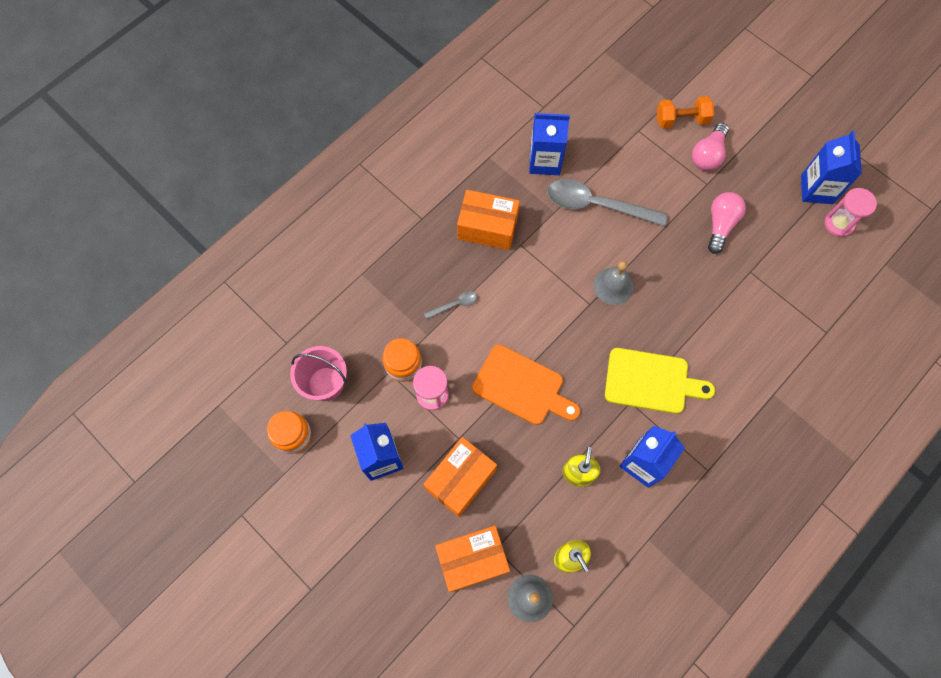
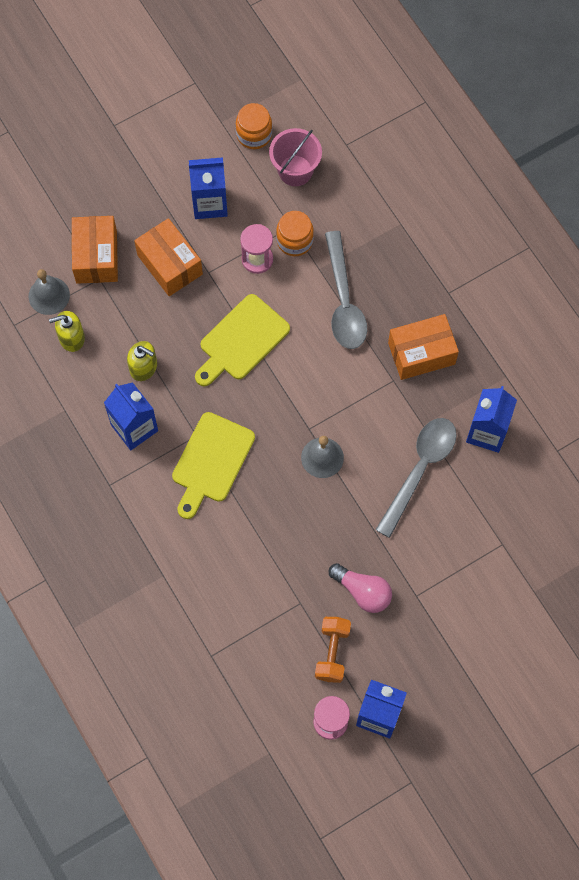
camera: 105 degrees right, 0 degrees up
(454, 305) = (343, 301): grey spoon -> grey spoon, size x2.27
(487, 227) = (421, 353): orange box -> orange box turned 45 degrees clockwise
(522, 386) = (241, 340): orange cutting board -> yellow cutting board
(681, 120) = (505, 596): orange dumbbell -> orange dumbbell (332, 652)
(708, 155) = (452, 610): pink light bulb -> none

